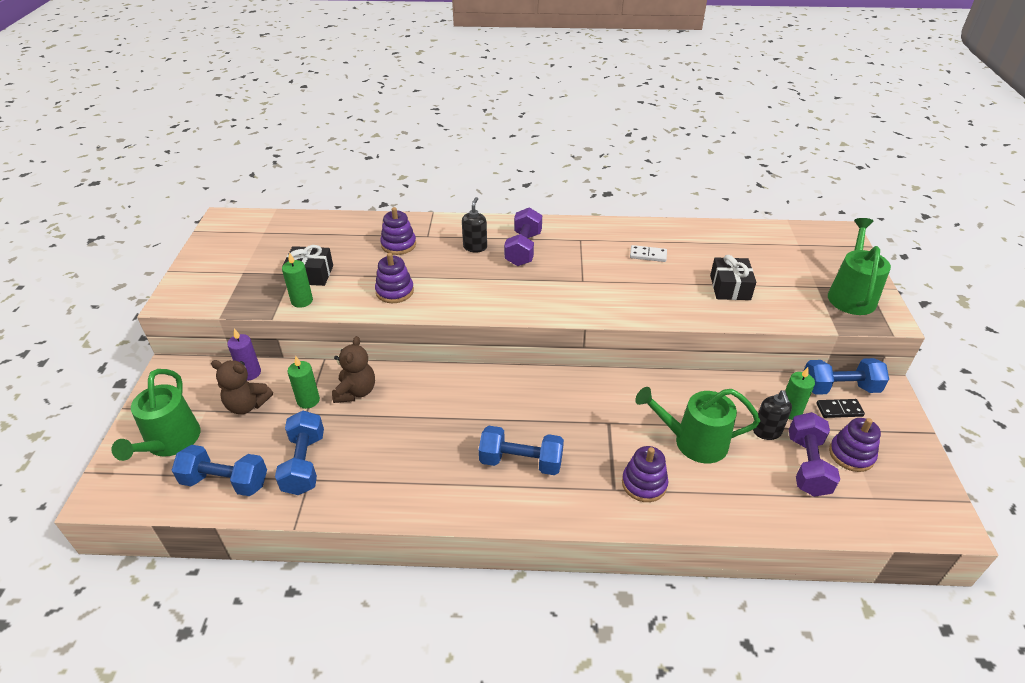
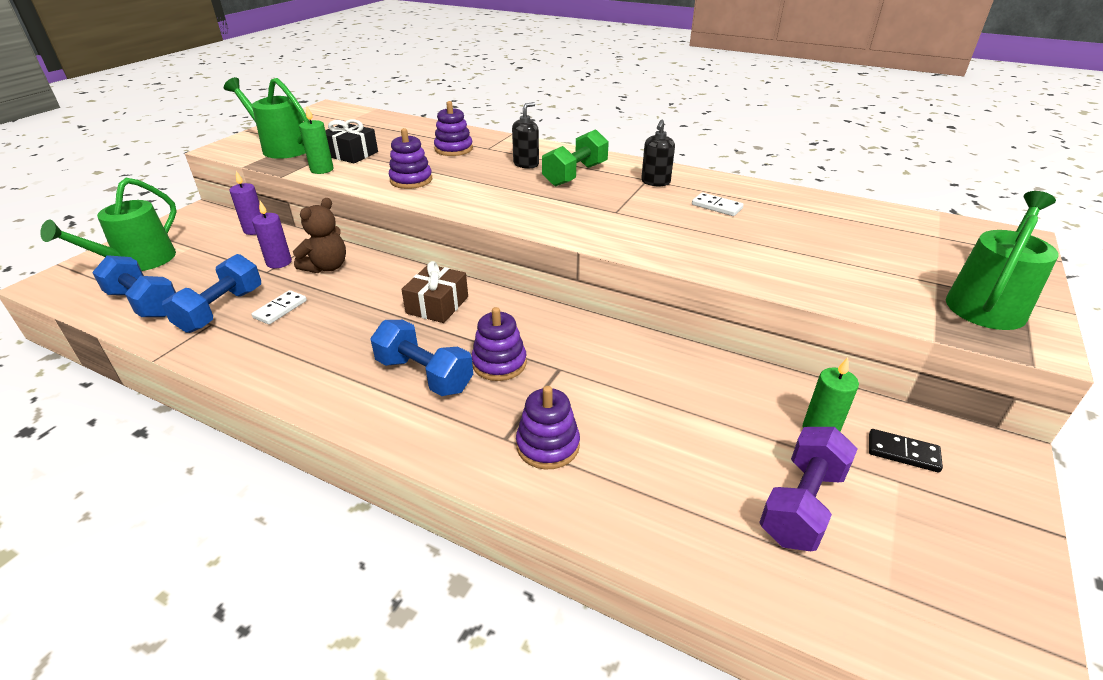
camera: 25 degrees right, 5 degrees down
(247, 405) = (227, 252): brown teddy bear -> none
(308, 400) = (279, 262): green candle -> purple candle
(355, 445) = (280, 309): none -> white domino
(479, 398) = (437, 305): none -> brown gift
(523, 249) = (575, 175): purple dumbbell -> green dumbbell
(693, 442) = (652, 421): green watering can -> green watering can (282, 148)
(730, 287) = (801, 256): black gift -> none
(767, 432) = (766, 443): black soap dispenser -> black soap dispenser (655, 182)
(839, 388) = (920, 427): blue dumbbell -> none
(851, 455) = (886, 515): purple stacking toy -> purple stacking toy (499, 363)

